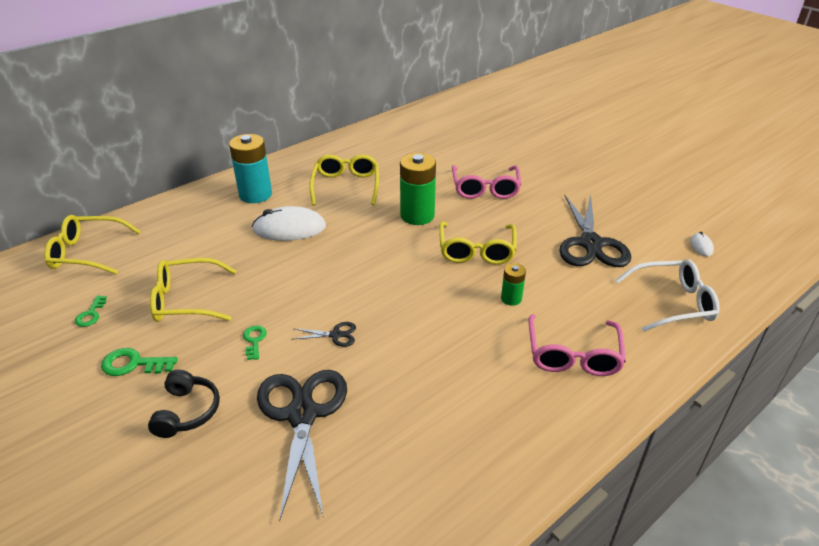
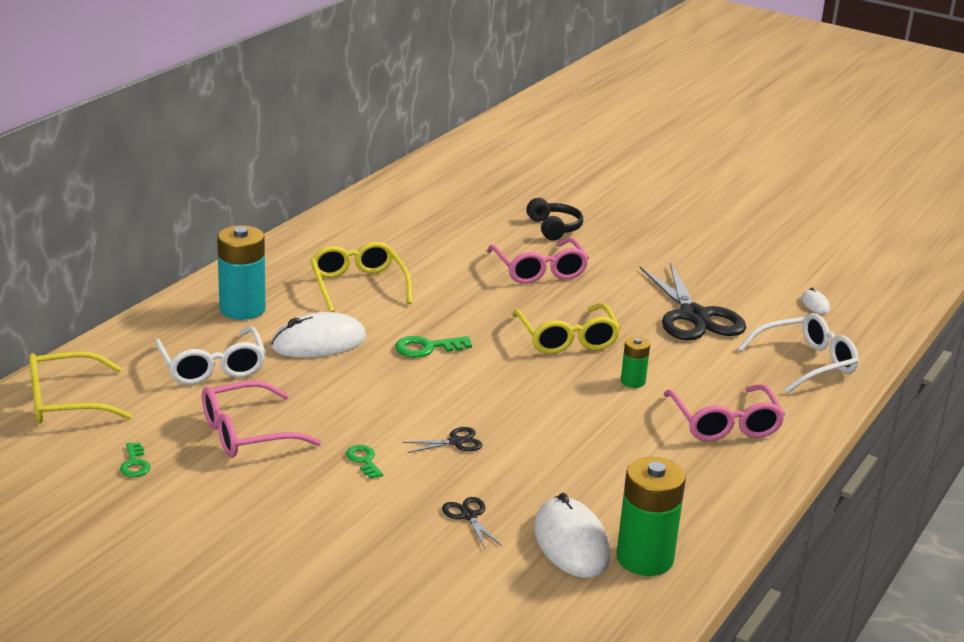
camera: 20 degrees left, 10 degrees down
(134, 364) = (235, 502): green key -> green key (427, 348)
(185, 300) = (245, 433): yellow glasses -> pink glasses
(187, 412) = (337, 533): black headphones -> black headphones (554, 228)
(202, 239) = (212, 368): none -> white glasses
(302, 414) = (468, 516): black scissors -> black scissors, size x0.42
(373, 464) = (571, 542): none -> white mouse
(417, 215) = (473, 310): green battery -> green battery (644, 558)

